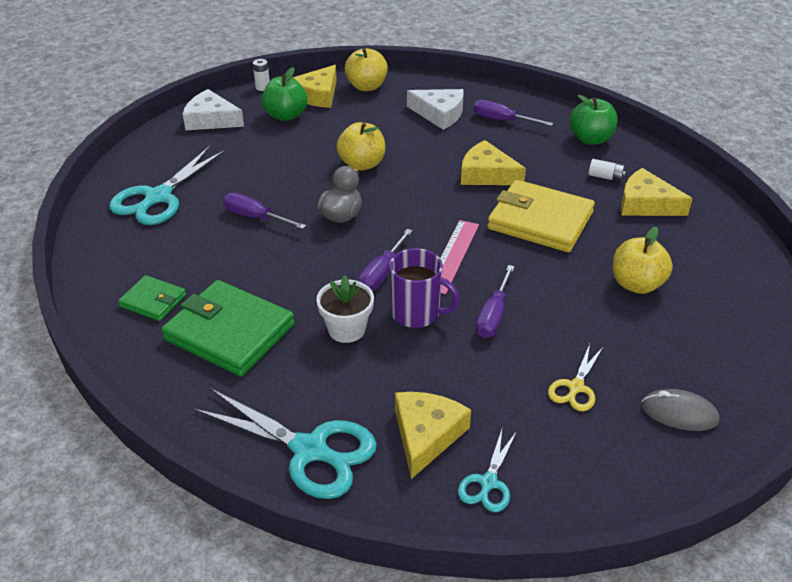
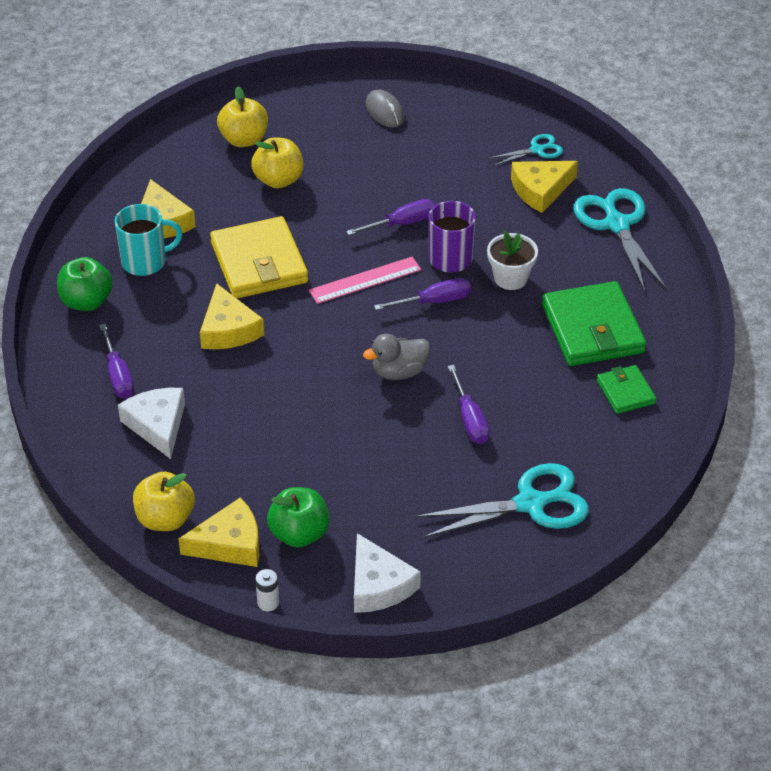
camera: 135 degrees left, 5 degrees up
(362, 164) = (312, 414): yellow apple -> yellow apple (244, 140)
(575, 387) = (419, 157): yellow scissors -> none
(605, 177) = (145, 262): white battery -> turquoise mug

